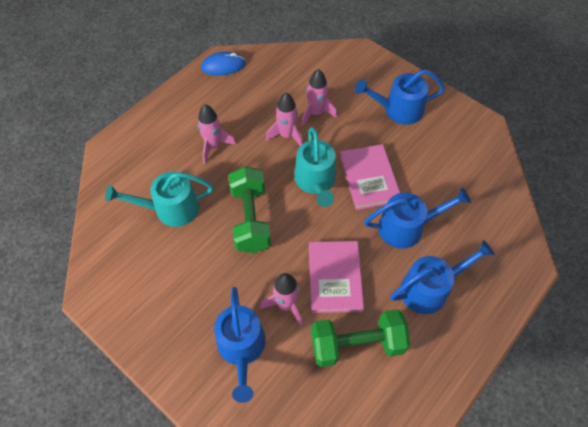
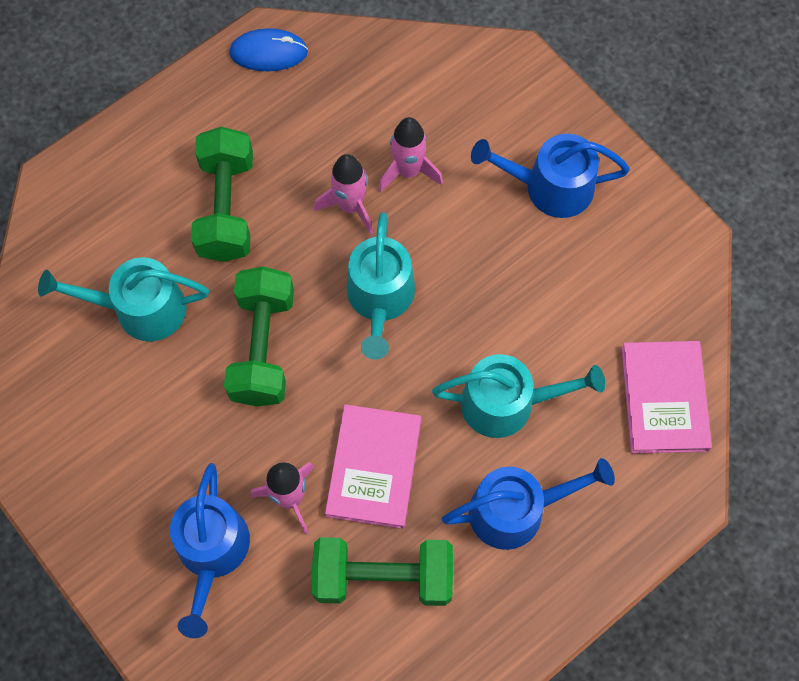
camera: 10 degrees right, 10 degrees up
(213, 146) = (226, 208): pink rocket -> green dumbbell
(369, 178) = (468, 308): pink book -> pink book (664, 398)
(406, 227) = (507, 403): blue watering can -> turquoise watering can

